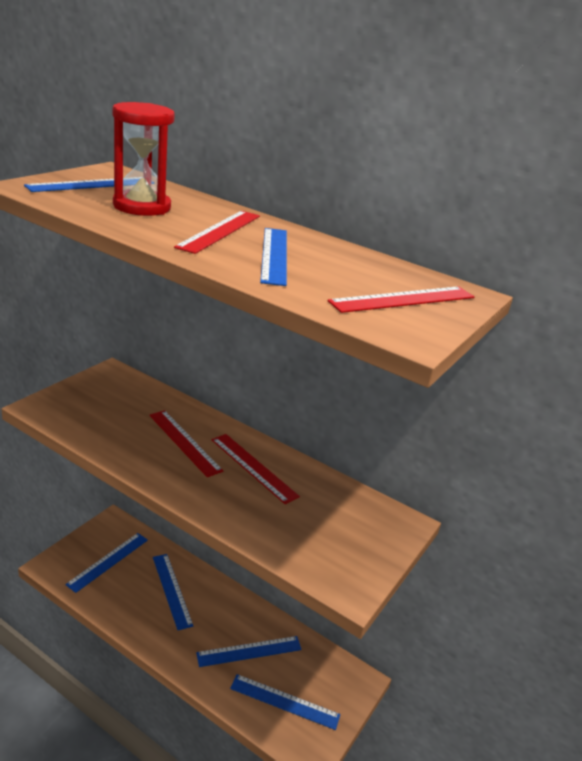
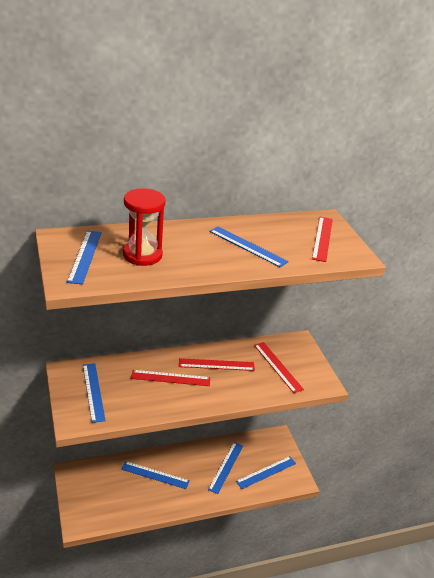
camera: 50 degrees left, 5 degrees up
(108, 561) = (103, 492): blue ruler -> blue ruler (93, 392)
(220, 231) = (202, 246): red ruler -> red ruler (278, 366)

